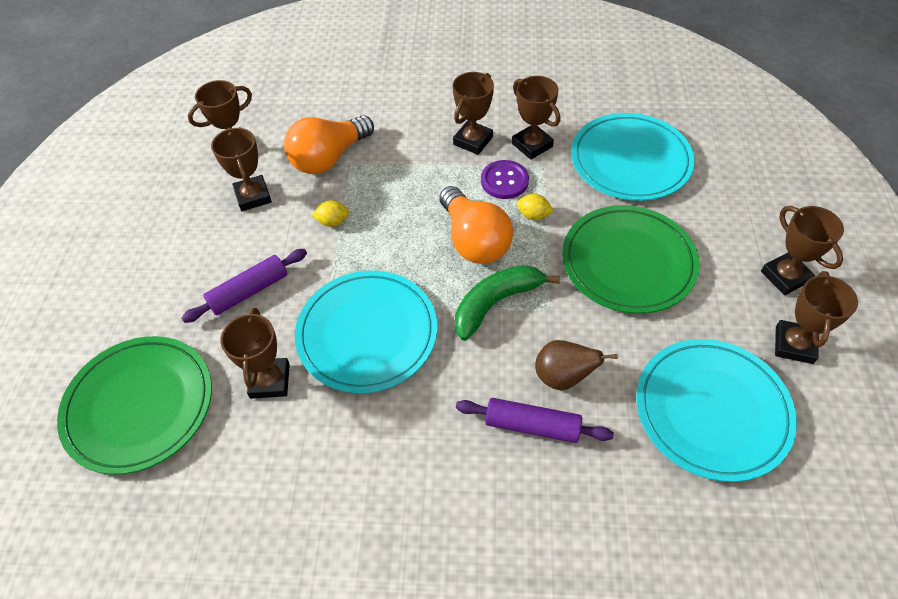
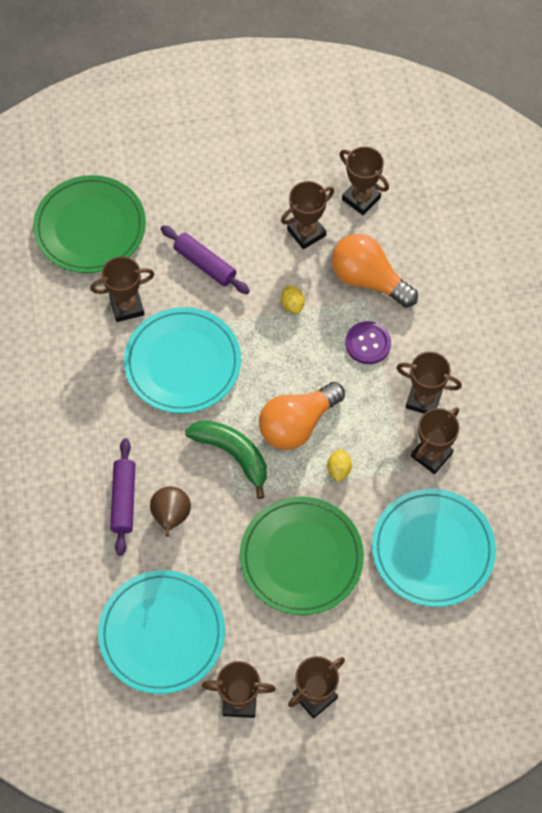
camera: 75 degrees right, 10 degrees up
(504, 181) = (376, 437): purple button -> purple button (368, 343)

